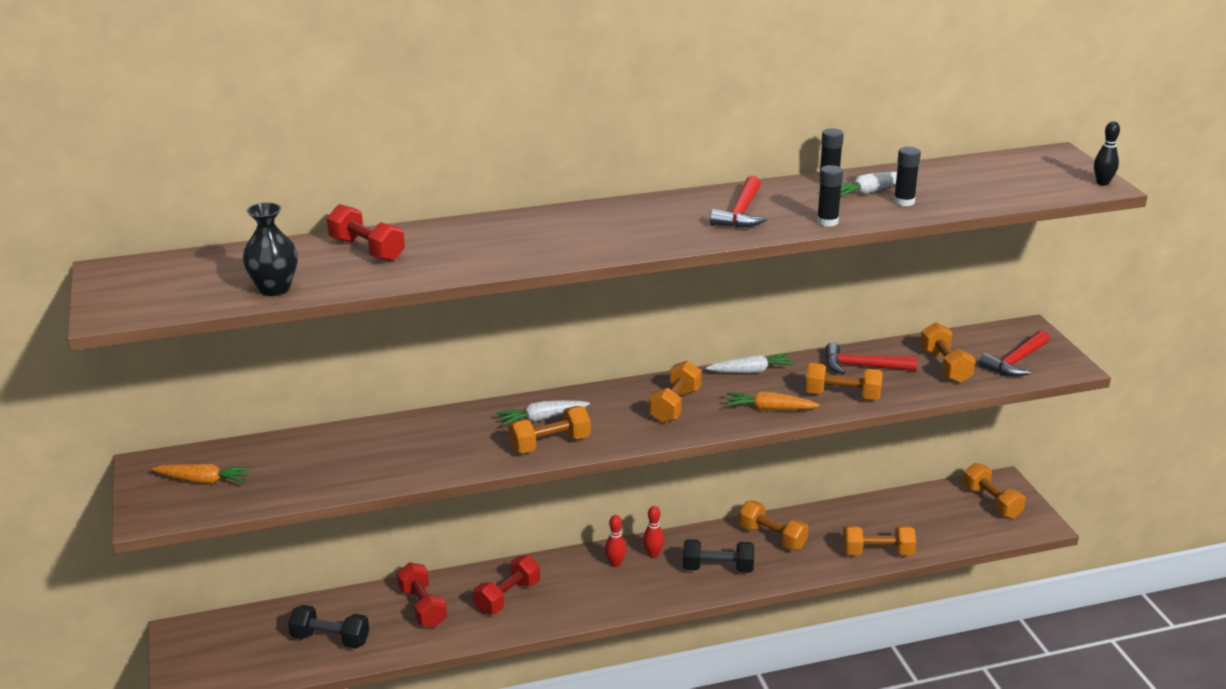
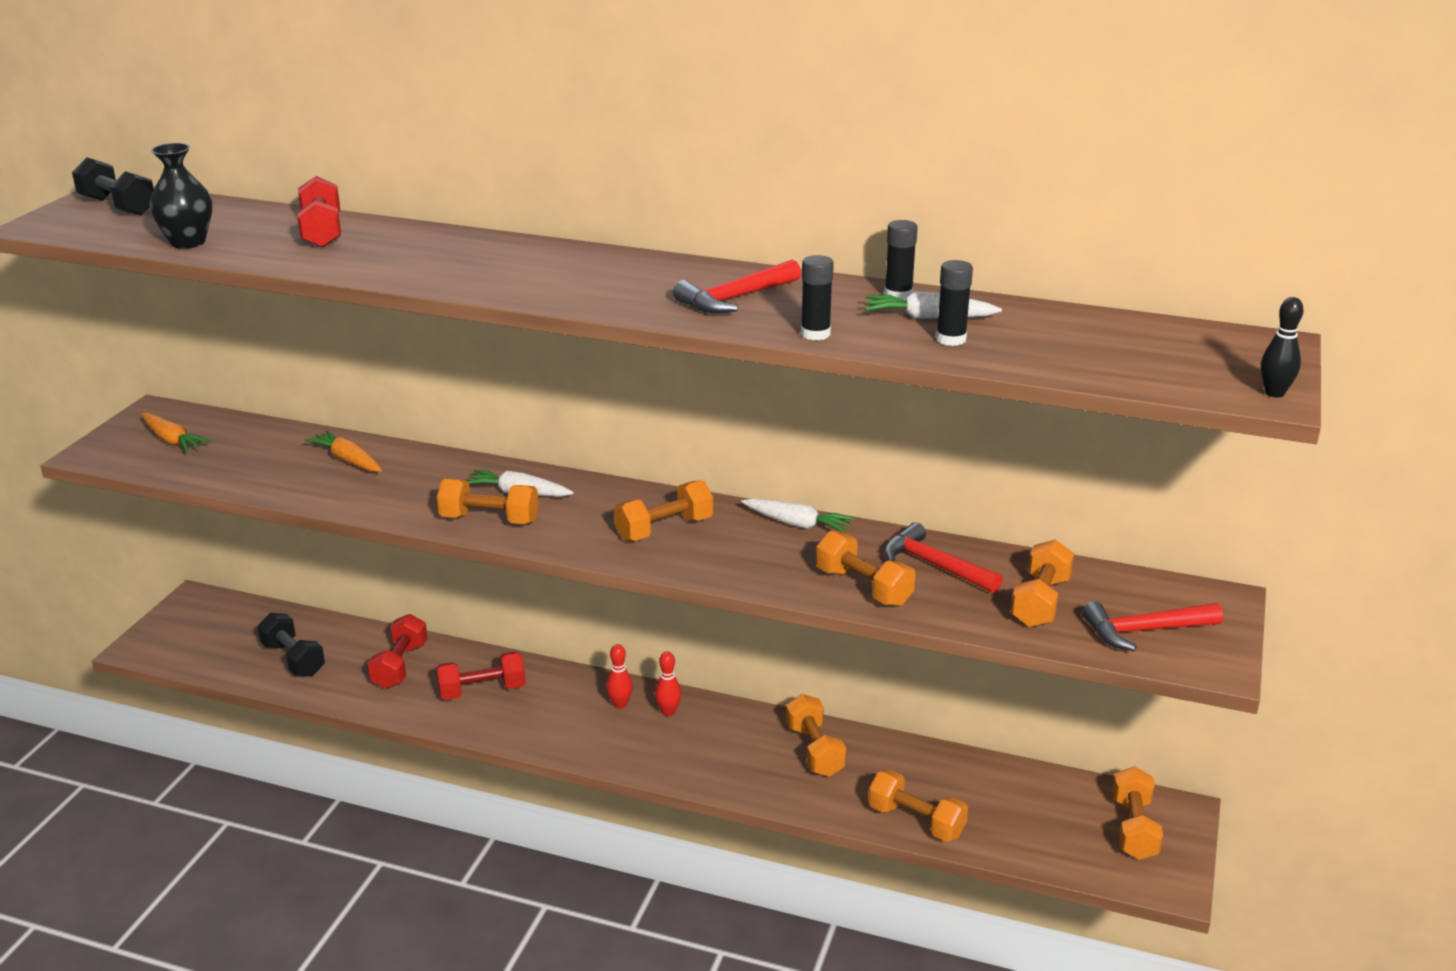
camera: 35 degrees right, 0 degrees up
(717, 568) = (716, 756): black dumbbell -> black dumbbell (118, 206)
(769, 409) = (759, 570): orange carrot -> orange carrot (348, 460)

